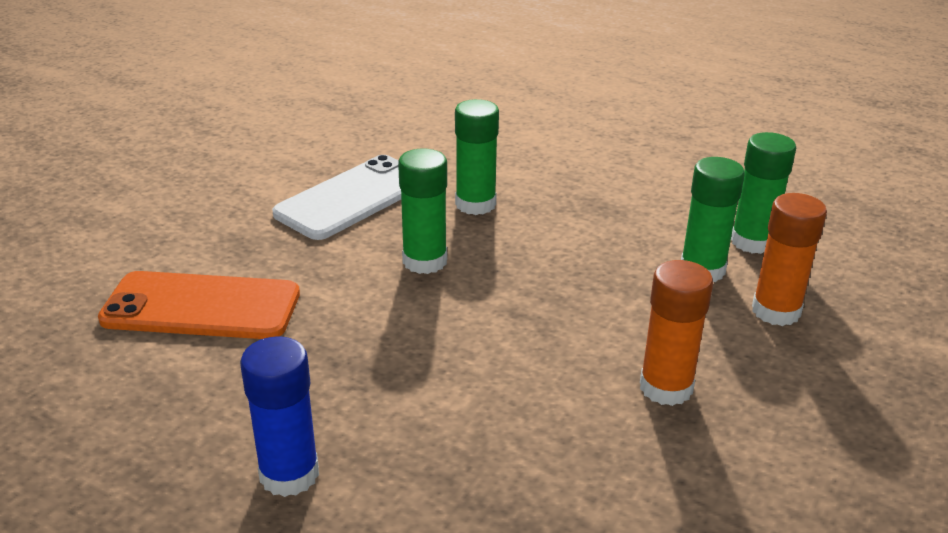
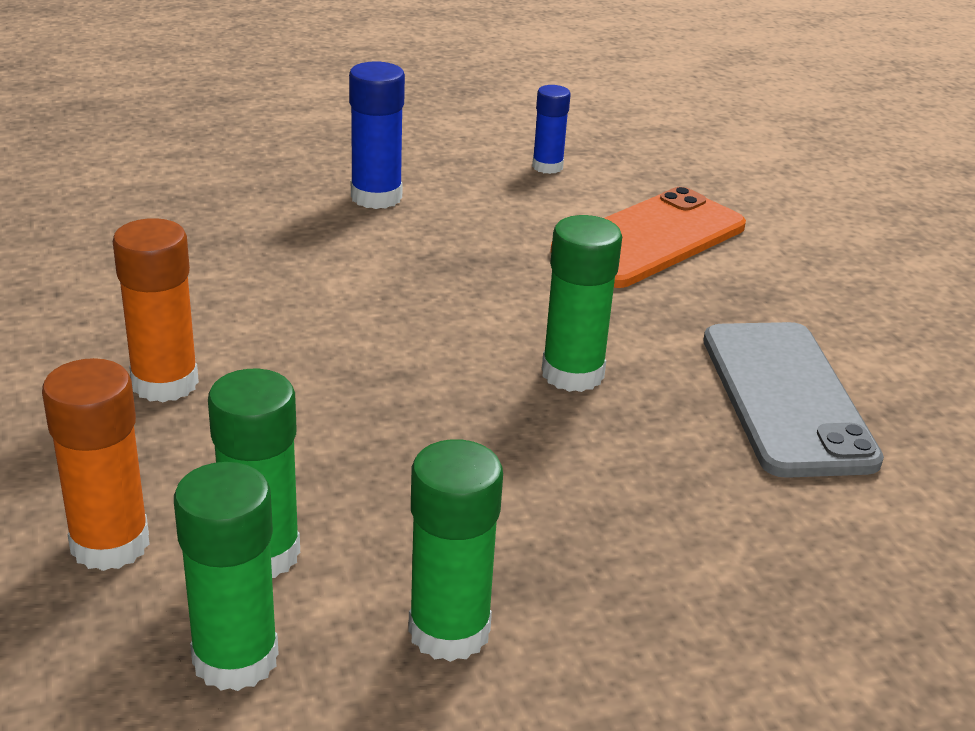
camera: 130 degrees right, 0 degrees up
(104, 416) = (547, 166): none -> blue glue stick
(353, 198) = (786, 398): white phone -> grey phone
(475, 204) = (661, 477): green glue stick -> green glue stick (449, 631)

